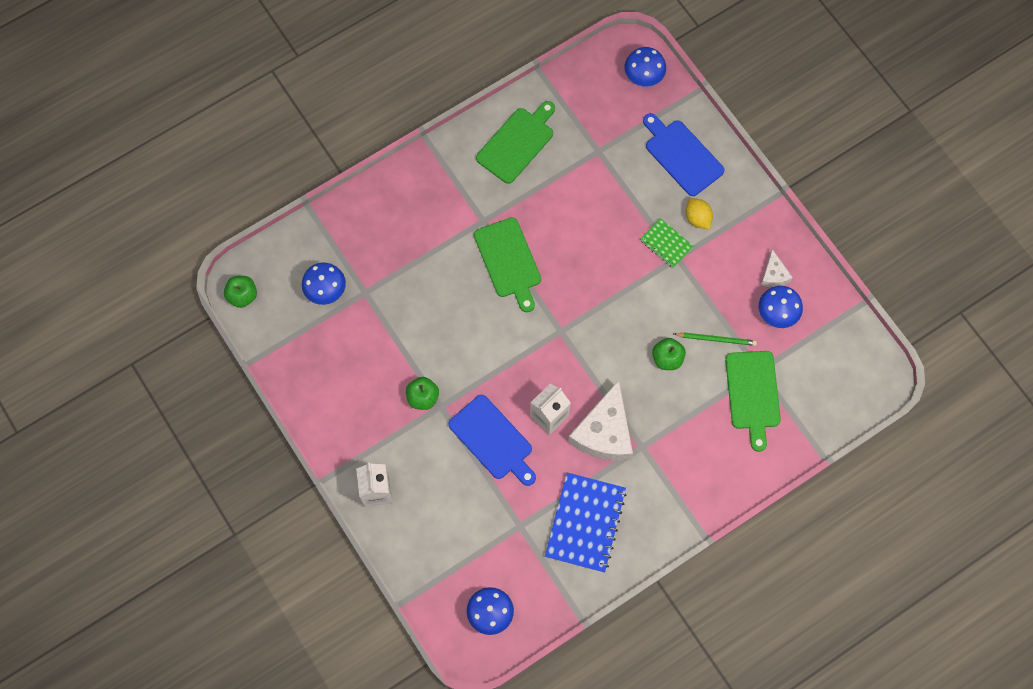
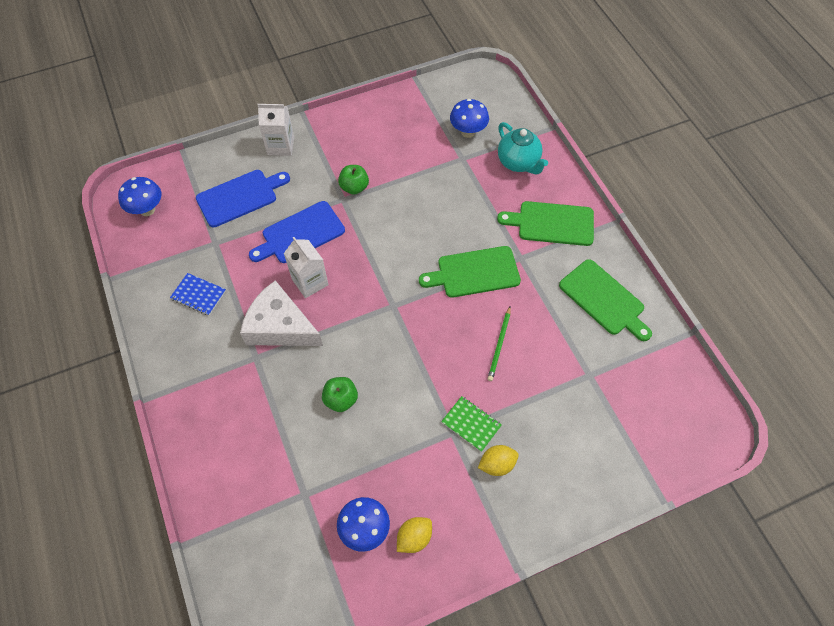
camera: 100 degrees right, 10 degrees down
(242, 296) = (474, 78): green apple -> none
(362, 235) = (518, 163): none -> turquoise teapot
(585, 523) = (198, 295): blue notebook -> blue notebook, size x0.54
(643, 78) = (680, 439): blue mushroom -> none
(666, 244) = (471, 424): green notebook -> green notebook turned 75 degrees clockwise
(681, 155) = (578, 463): blue cutting board -> blue cutting board (240, 197)
(716, 339) = (350, 454): green pencil -> green pencil (499, 345)
(753, 394) = (279, 480): green cutting board -> green cutting board (552, 223)
(774, 274) = (414, 537): white cheese -> yellow lemon

